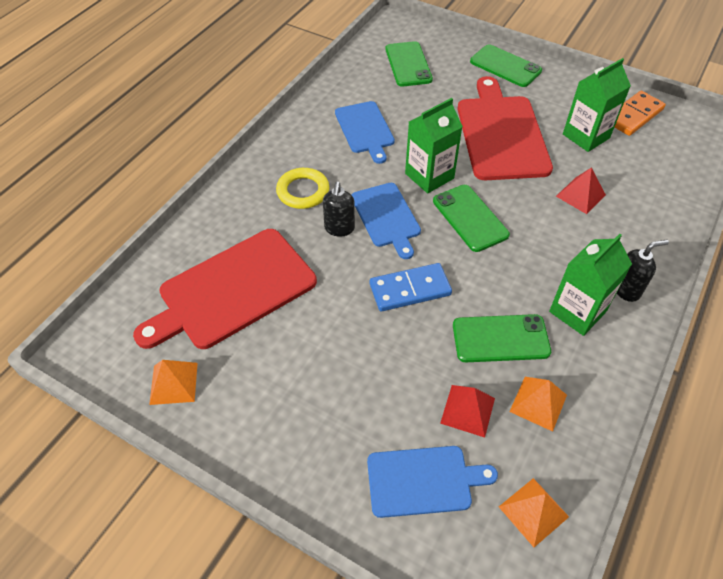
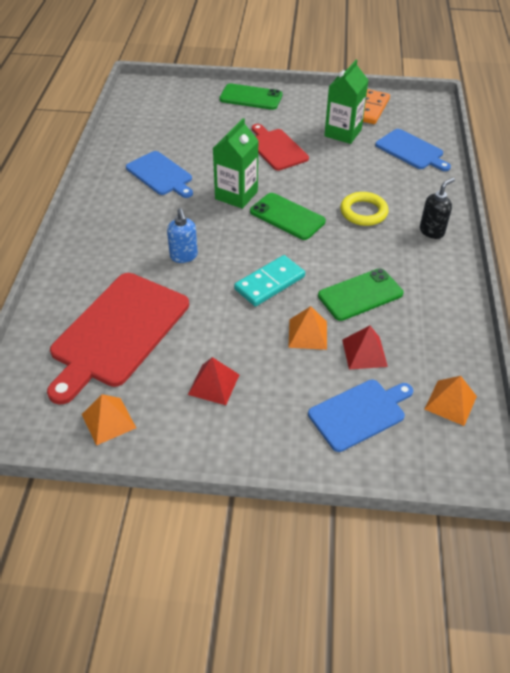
camera: 25 degrees left, 5 degrees down
(303, 191) = (134, 237): yellow ring -> yellow ring (363, 212)
(339, 228) = (184, 256): black soap dispenser -> blue soap dispenser
(386, 217) = (219, 236): blue cutting board -> blue cutting board (411, 150)
(408, 64) = (168, 115): green phone -> none
(410, 289) = (269, 283): blue domino -> turquoise domino
(501, 134) = (276, 148): red cutting board -> red cutting board, size x0.59
(538, 403) = (413, 329): orange pyramid -> orange pyramid (307, 334)
(577, 311) = (405, 257): green carton -> none
(580, 195) = (362, 176): red pyramid -> red pyramid (214, 384)

